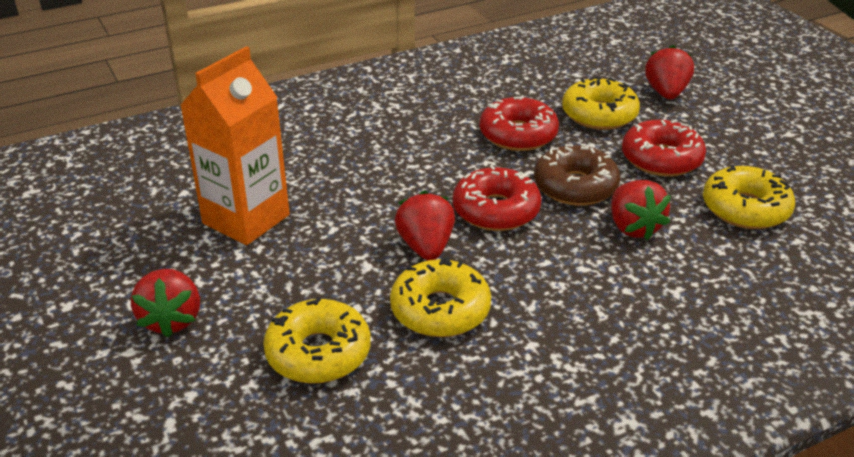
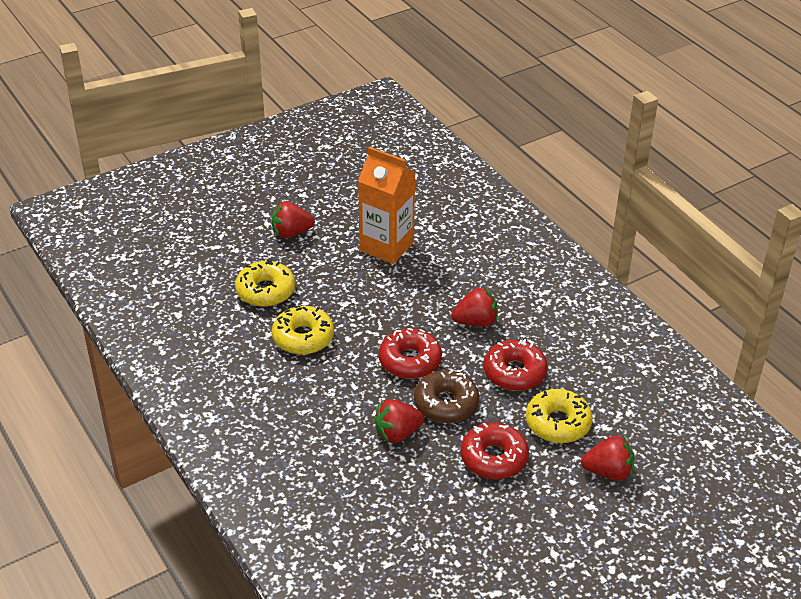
camera: 85 degrees right, 5 degrees up
(426, 247) = (365, 328): red strawberry -> red strawberry (476, 322)
(745, 209) = (429, 502): yellow donut -> none

